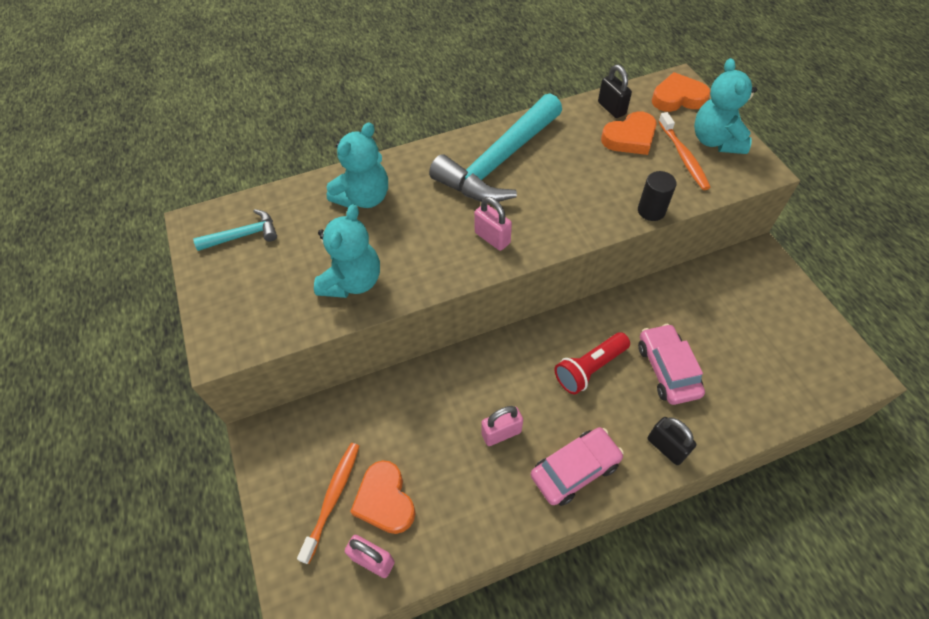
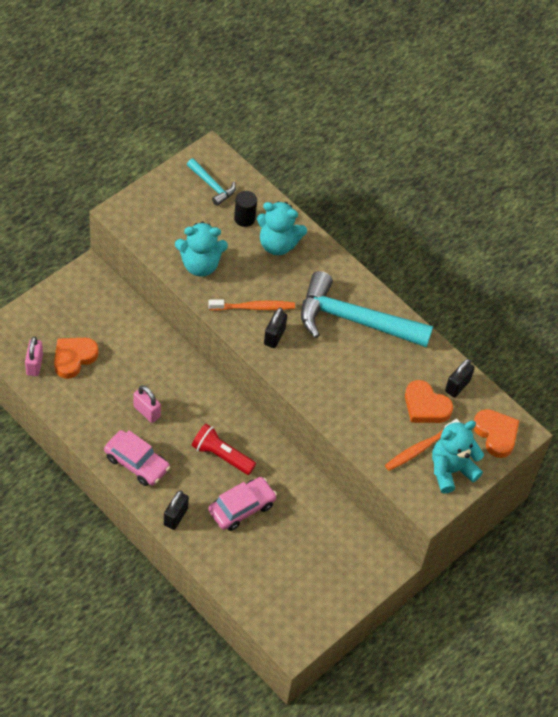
camera: 60 degrees right, 0 degrees up
(332, 498) = (64, 328): orange toothbrush -> orange toothbrush (253, 307)
(492, 238) = (274, 336): pink padlock -> black padlock
(651, 211) = (347, 434): black cylinder -> black cylinder (244, 218)

